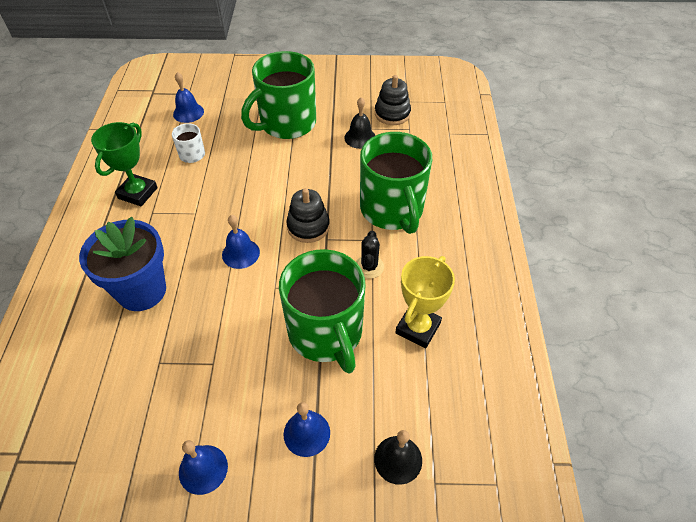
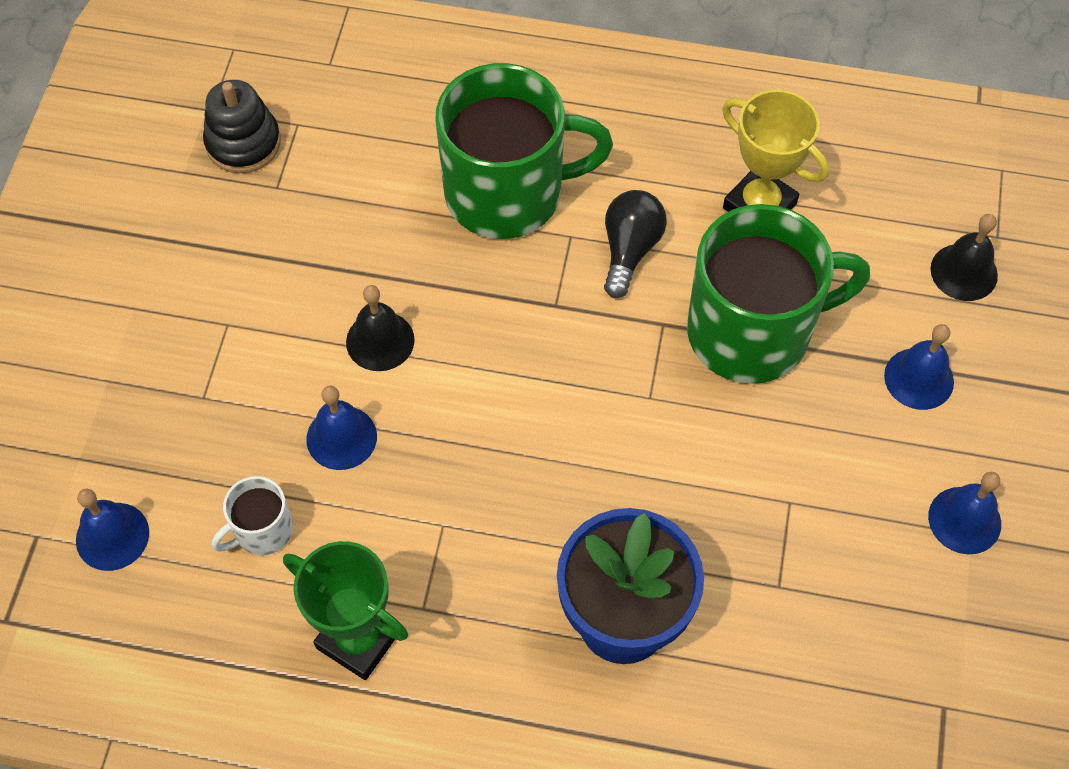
camera: 80 degrees left, 10 degrees up
(240, 253) = (563, 447): blue bell -> blue bell (341, 437)
(286, 123) = (215, 336): green mug -> none
(308, 226) = (520, 330): black stacking toy -> none
(360, 137) = (300, 210): black bell -> black bell (380, 341)
(369, 267) = (629, 250): black cactus -> black light bulb

